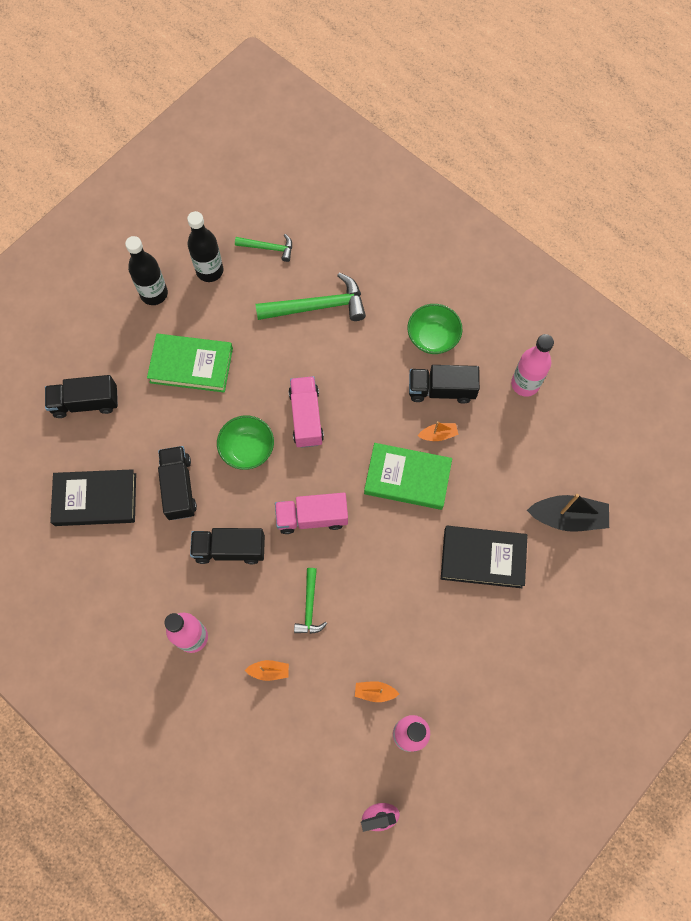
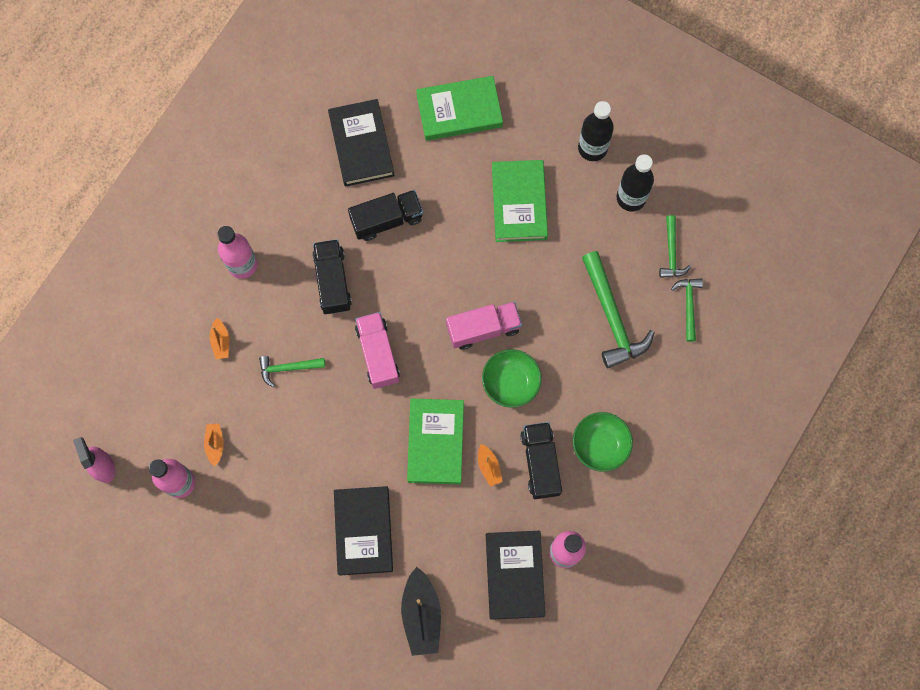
camera: 80 degrees right, 5 degrees up
(85, 402) = (459, 111): black truck -> green book
(247, 449) = (438, 277): green bowl -> green bowl (510, 382)
(320, 244) = (688, 306): none -> green hammer
(540, 430) = (514, 575): none -> black book

